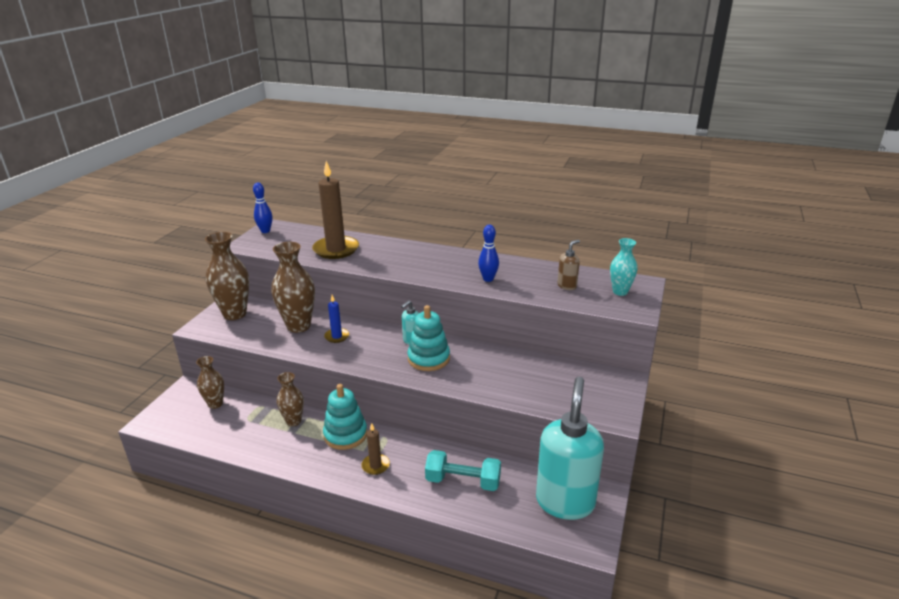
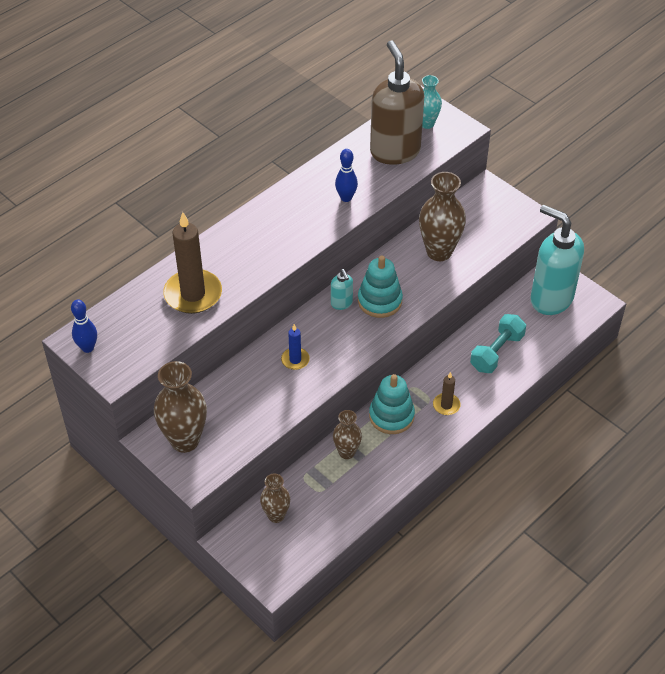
camera: 65 degrees left, 20 degrees up
(298, 326) = (252, 387): brown vase -> brown vase (439, 252)
(567, 286) = (395, 151): brown soap dispenser -> brown soap dispenser, size x2.36

